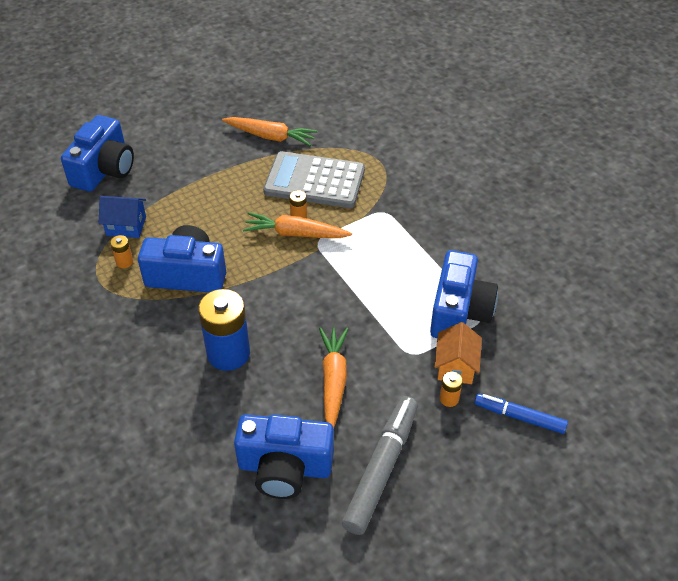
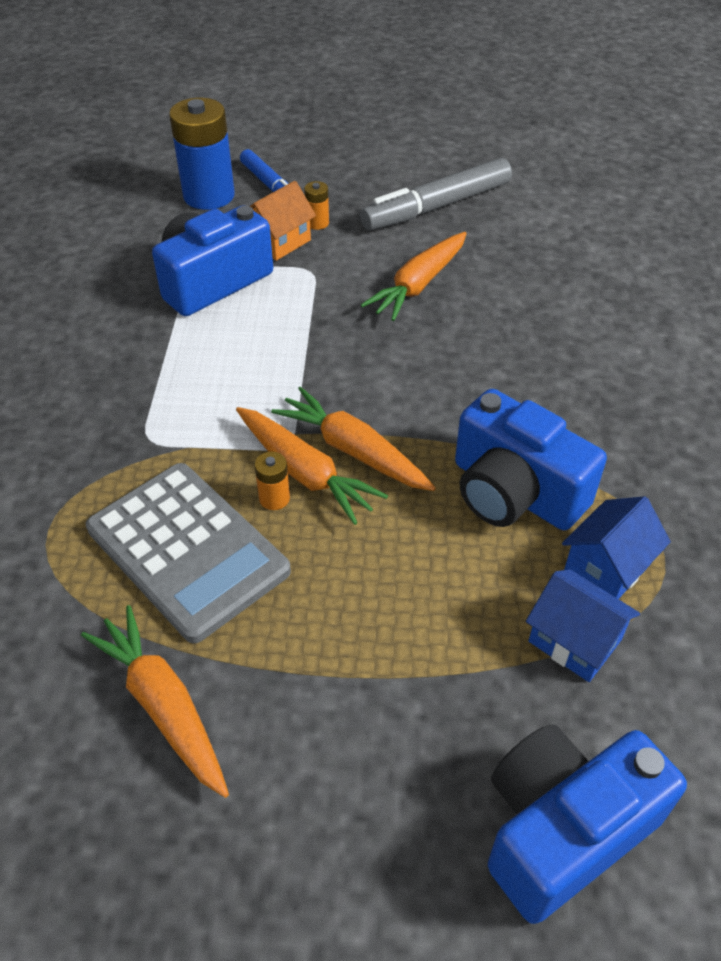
camera: 145 degrees left, 0 degrees up
(124, 262) = (607, 567): orange battery -> blue house
(228, 353) = (520, 363): blue battery -> blue battery (209, 196)
(282, 255) = (353, 450): none -> orange carrot
(284, 467) = (530, 243): blue camera -> none

